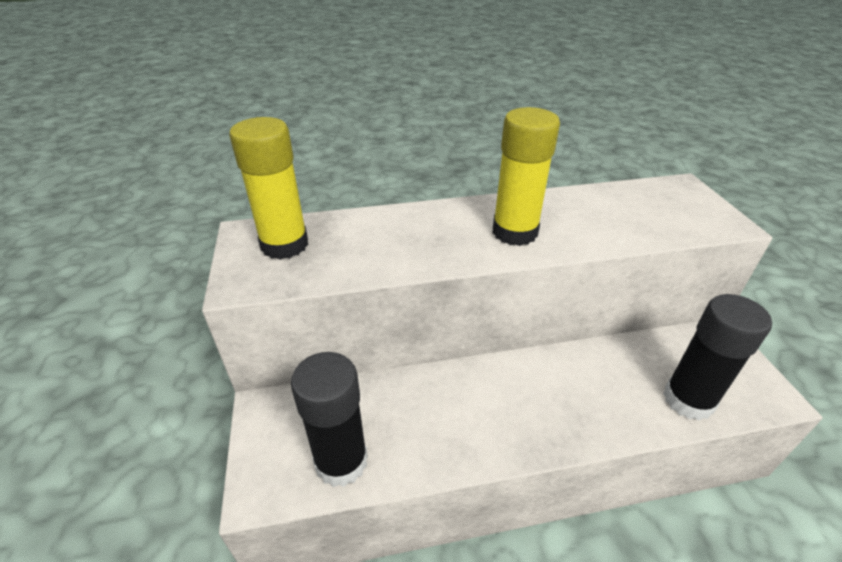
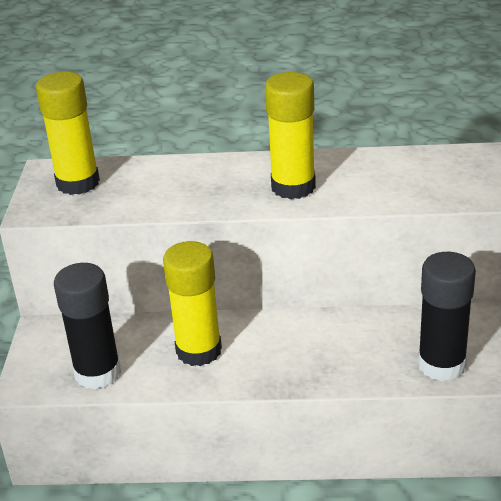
camera: 15 degrees right, 5 degrees down
(443, 415) = (199, 350): none -> yellow glue stick

